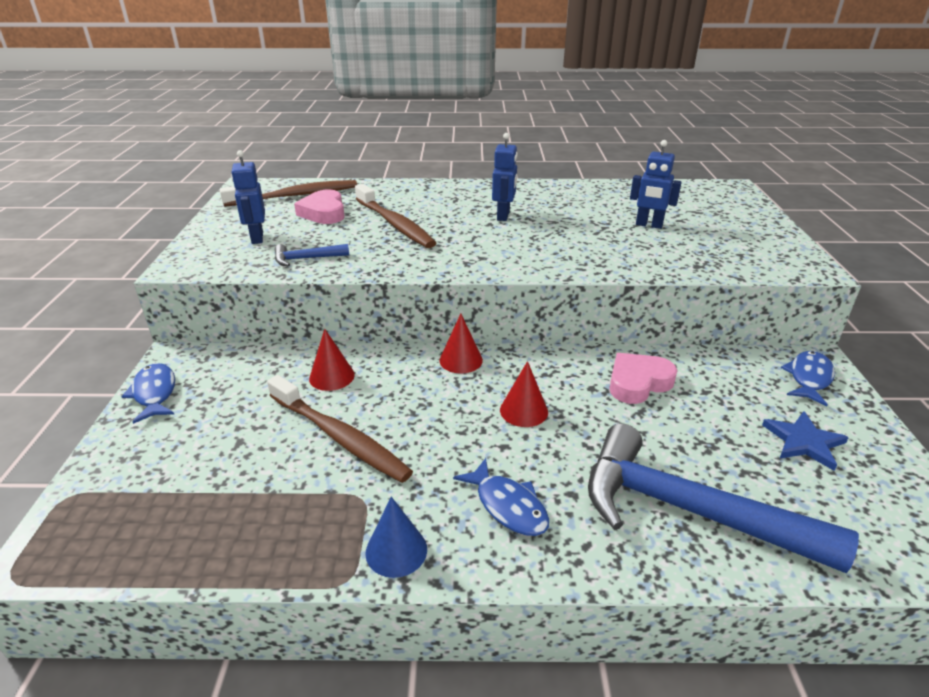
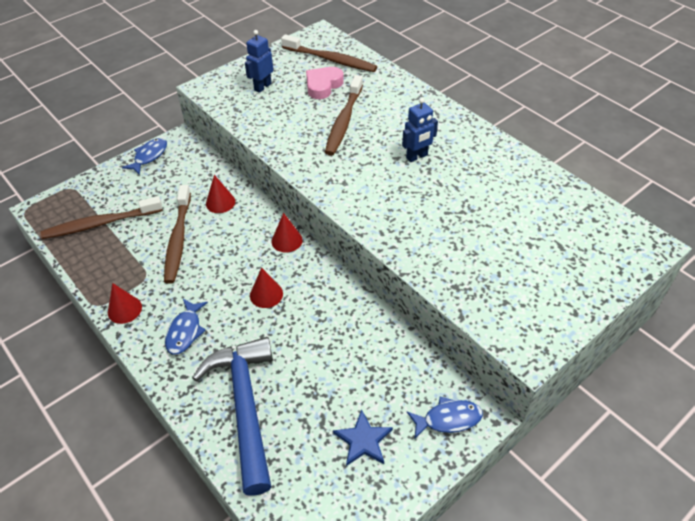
camera: 50 degrees right, 15 degrees up
(194, 497) = (100, 224): none -> brown toothbrush
(307, 259) = (261, 120): blue hammer -> none
(396, 550) = (124, 309): blue cone -> red cone
(638, 383) = (346, 331): pink heart -> none
(649, 225) = (496, 232): blue robot -> none

